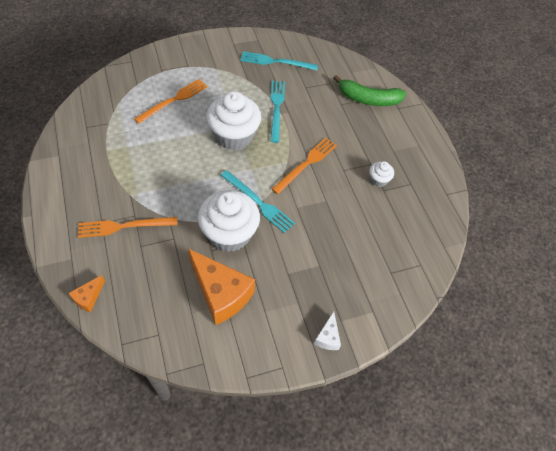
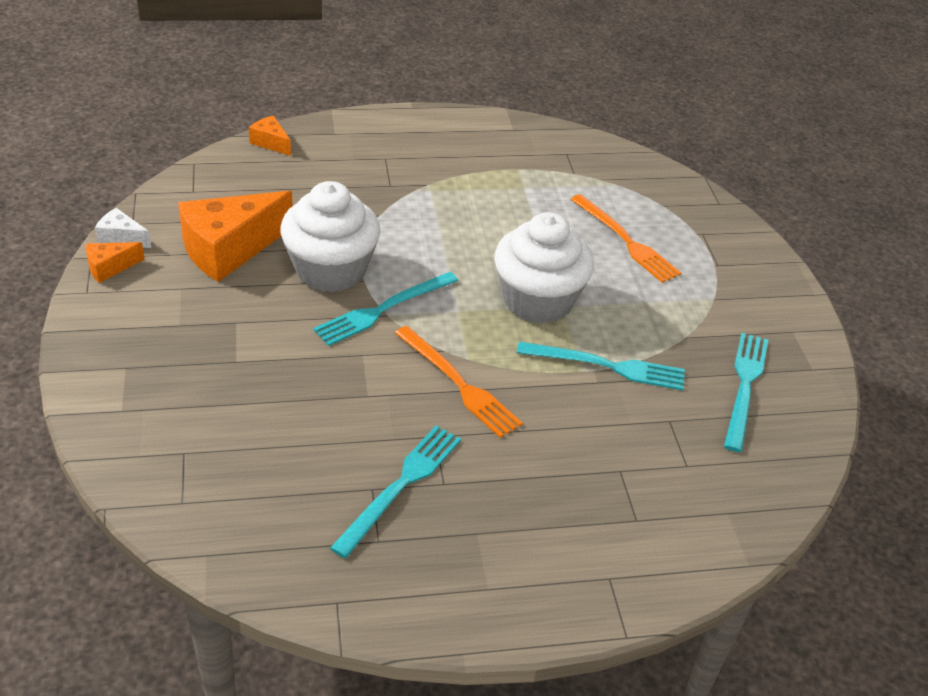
camera: 100 degrees right, 15 degrees down
(124, 226) = (373, 176): orange fork -> none
(255, 361) = (109, 268): none -> orange cheese
(328, 337) = (106, 346): white cheese -> white cheese (121, 238)
(368, 99) = (637, 524): green banana -> none
(378, 180) = (400, 486): white cupcake -> turquoise fork

